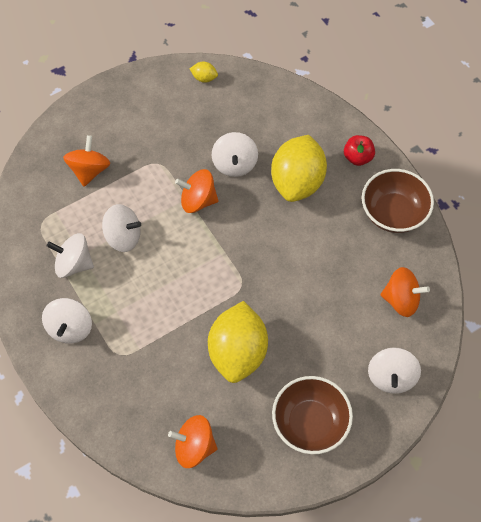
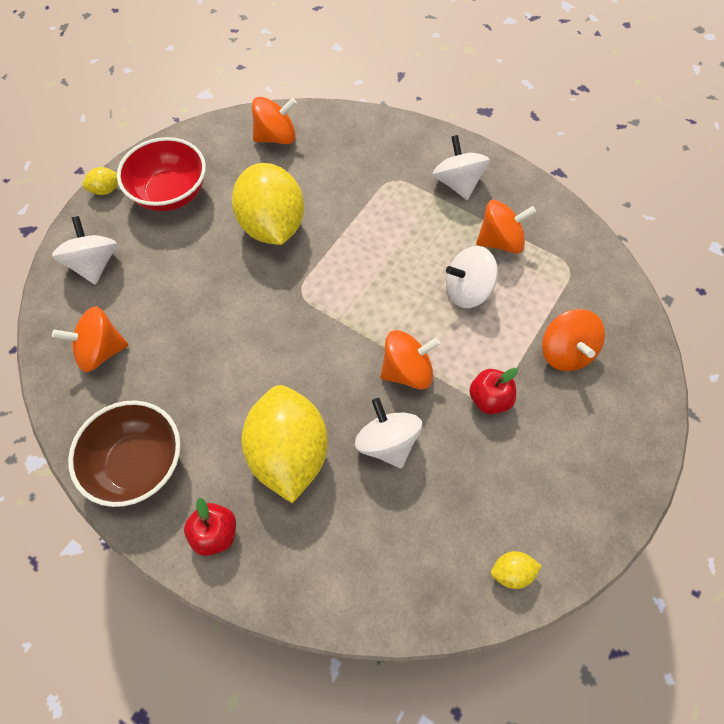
camera: 155 degrees right, 0 degrees up
(74, 264) = (500, 241): white spinning top -> orange spinning top
(157, 163) = (489, 399): none -> red apple
(310, 423) = (170, 193): brown bowl -> red bowl
(365, 452) = (106, 190): none -> yellow lemon

